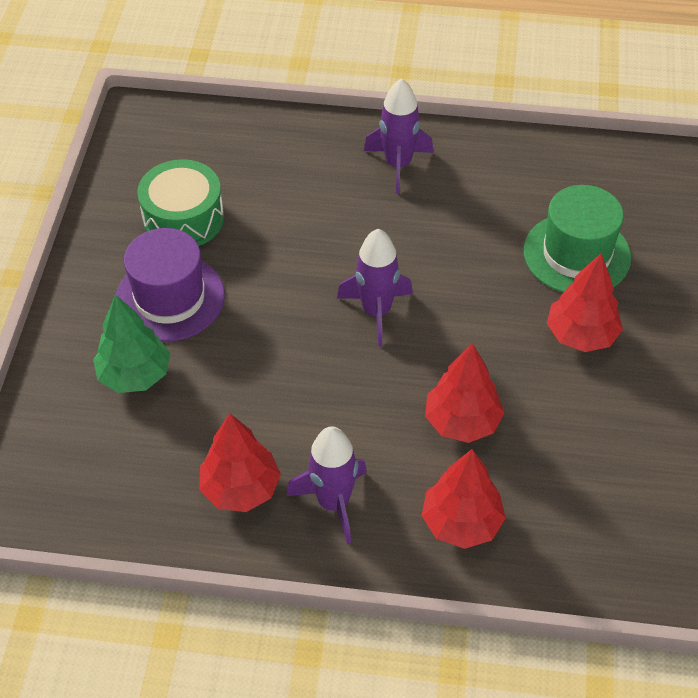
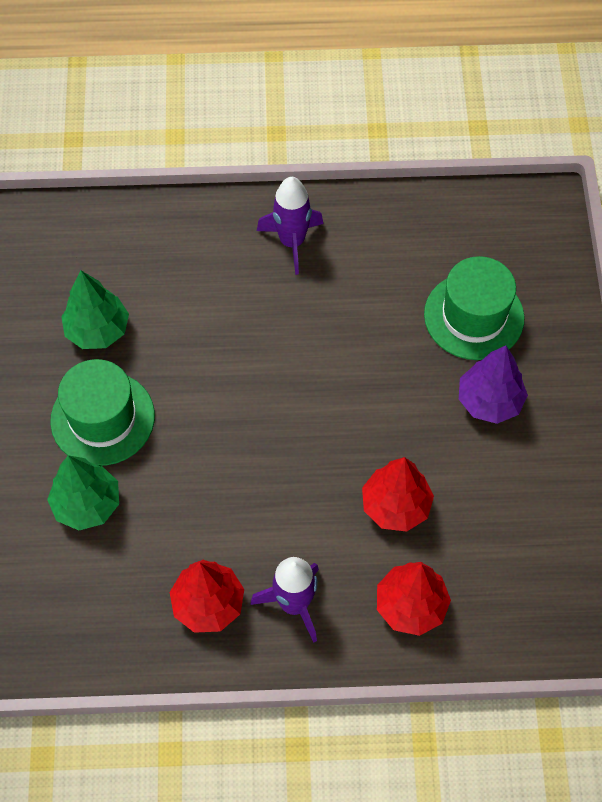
camera: 10 degrees left, 10 degrees up
(170, 298) = (102, 418): purple hat -> green hat
(183, 218) = (98, 330): green drum -> green tree
(376, 311) = (298, 404): purple rocket -> none
(581, 335) = (489, 401): red tree -> purple tree

